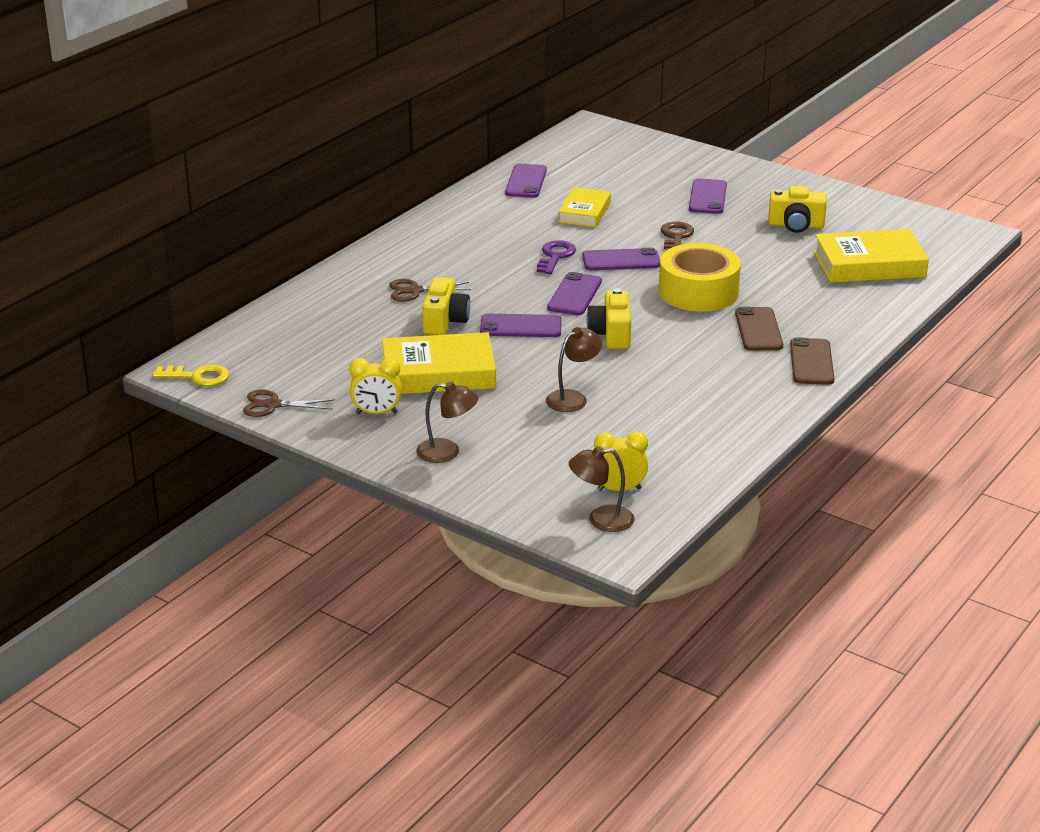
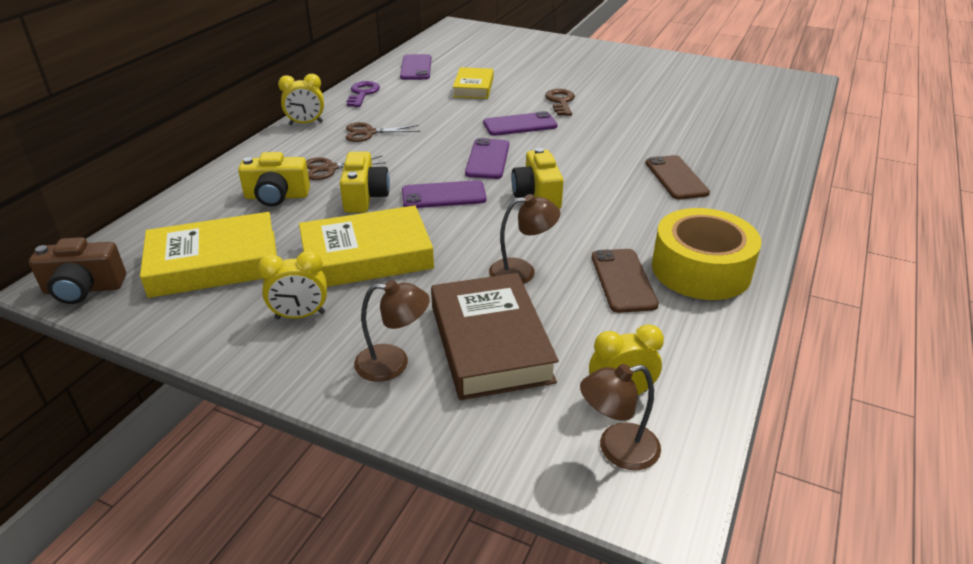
camera: 10 degrees left, 5 degrees up
(198, 377) = (84, 289): yellow key -> brown camera
(272, 405) = (172, 318): brown scissors -> brown scissors (369, 133)
(395, 240) = (306, 123): none -> yellow clock
(528, 447) = (490, 343): none -> brown book
(555, 256) = (459, 126): purple key -> purple key (362, 93)
(573, 398) = (522, 271): brown lamp -> brown lamp turned 45 degrees clockwise
(698, 292) = (602, 147): yellow tape -> yellow tape (701, 269)
(708, 197) = (573, 69): purple phone -> none
(796, 225) = (657, 85): yellow camera -> yellow camera (277, 196)
(811, 362) = (745, 206): brown phone -> brown phone (623, 280)
(869, 265) = (738, 111): yellow book -> yellow book (214, 263)

